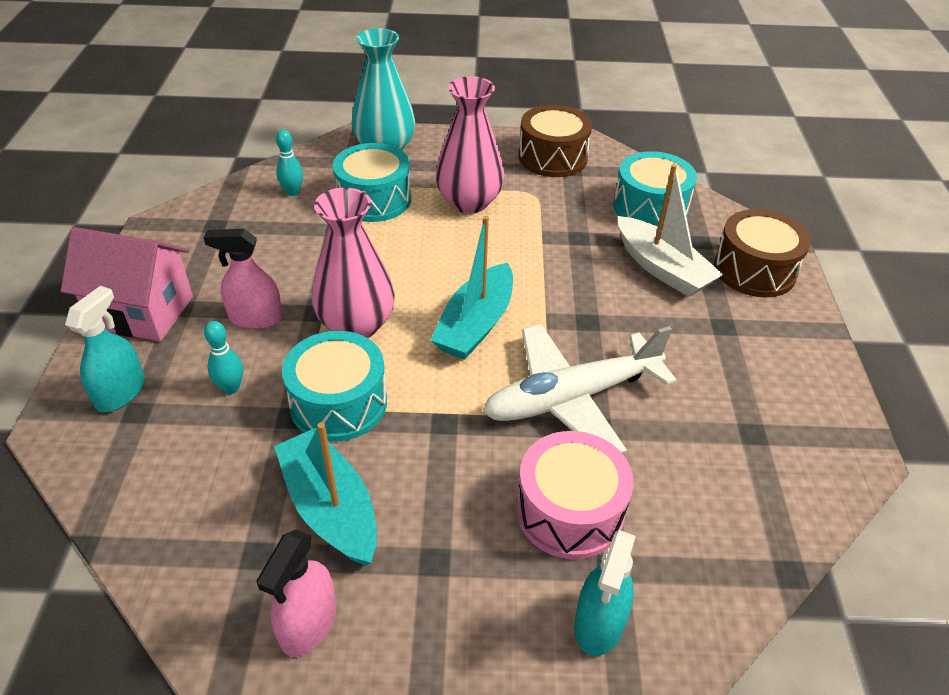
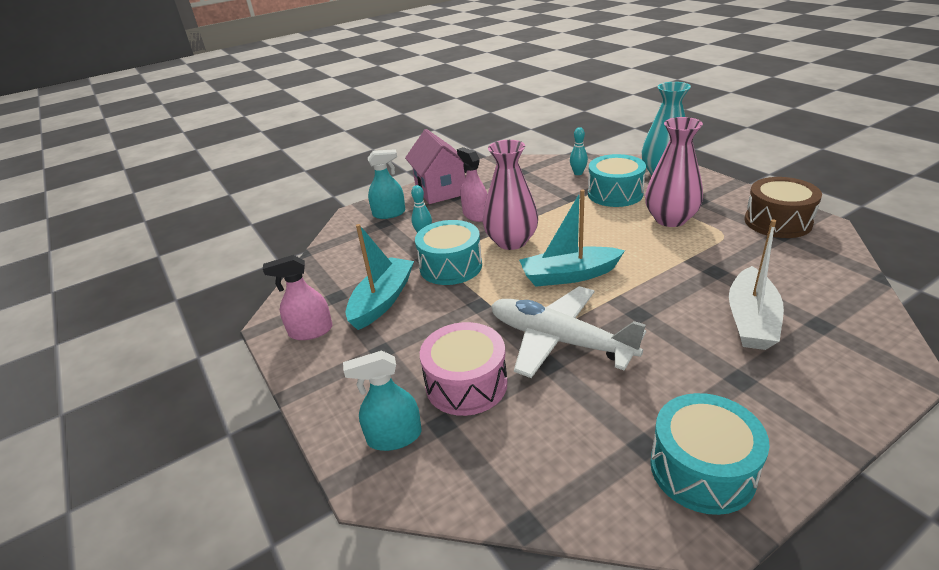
camera: 60 degrees right, 10 degrees down
(650, 208) = (810, 284): turquoise drum -> turquoise drum (702, 469)
(754, 270) = (840, 368): brown drum -> none

